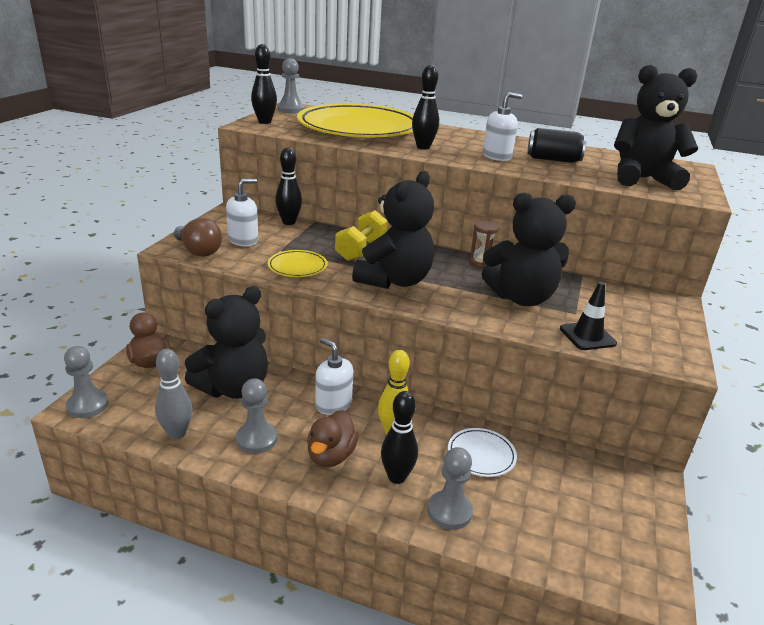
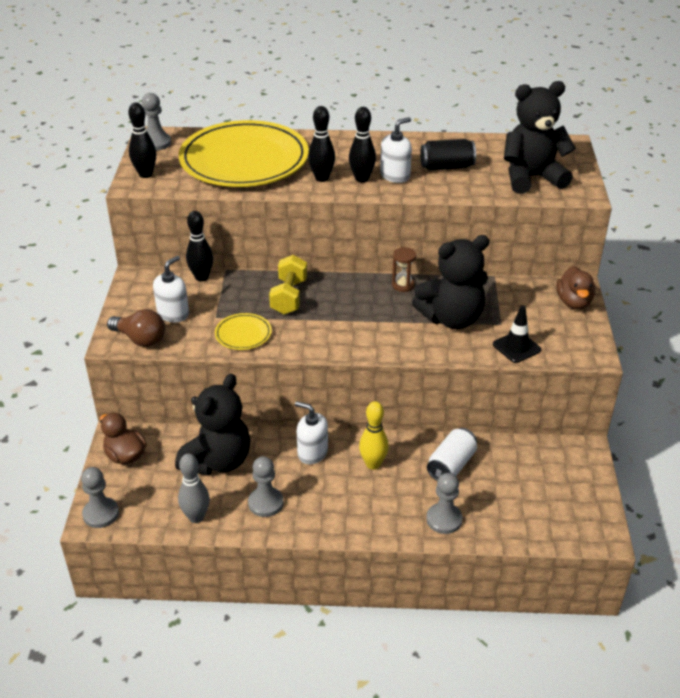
camera: 15 degrees left, 10 degrees up
(331, 456) = (333, 500): brown duck -> brown duck (573, 302)
(394, 280) = (337, 327): black teddy bear -> none
(397, 477) = (393, 503): black bowling pin -> black bowling pin (361, 179)
(481, 455) = (451, 465): white plate -> white can

